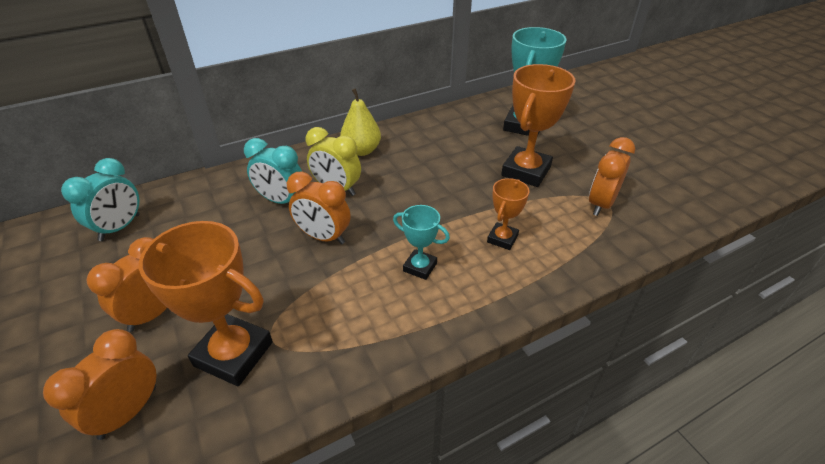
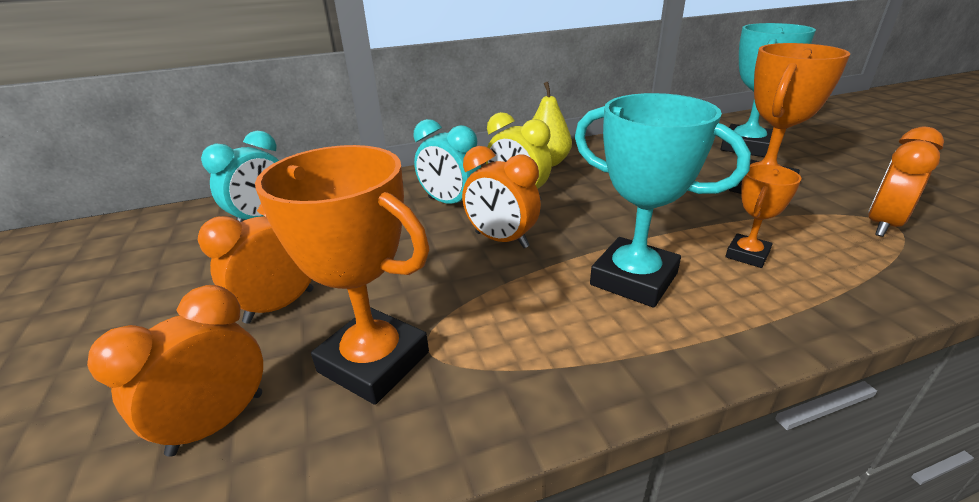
camera: 10 degrees right, 10 degrees down
(420, 267) = (633, 279): turquoise trophy -> turquoise trophy, size x1.85

